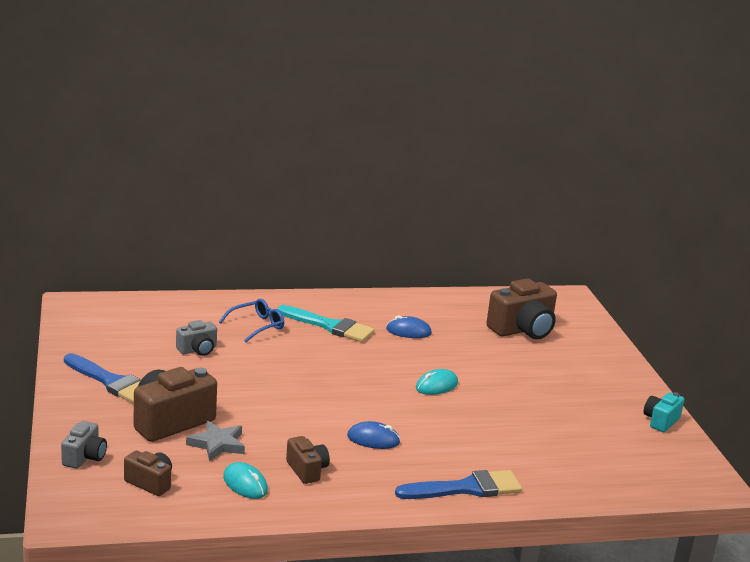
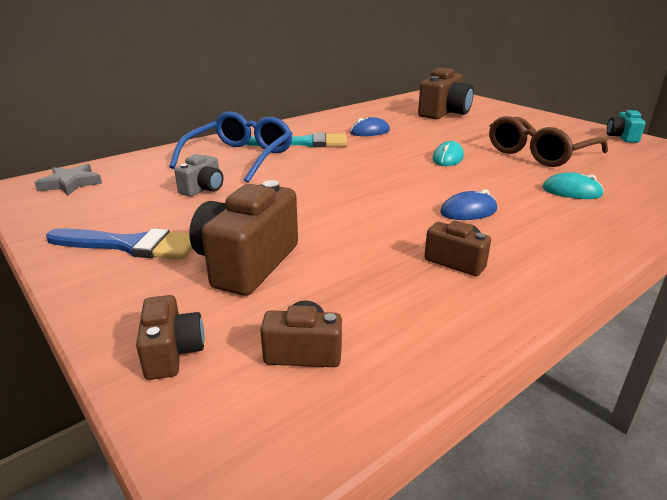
camera: 25 degrees left, 5 degrees up
(84, 457) = (172, 352): grey camera -> brown camera
(217, 444) = (329, 269): grey star -> grey star (71, 183)
(245, 484) = (418, 303): turquoise mouse -> turquoise mouse (571, 191)
(257, 326) = (240, 157): blue glasses -> blue glasses, size x1.74
(466, 488) = (608, 224): blue brush -> none
(534, 409) = (539, 153): none -> brown glasses

